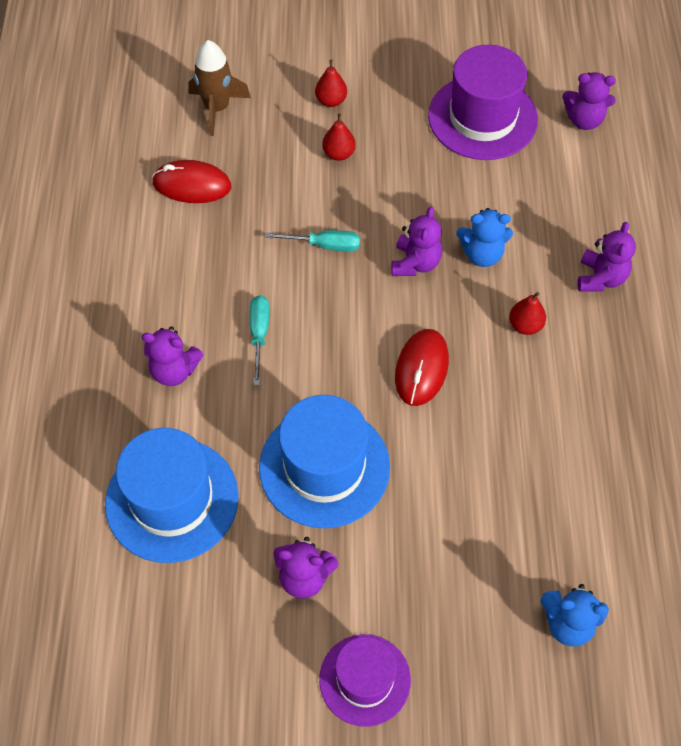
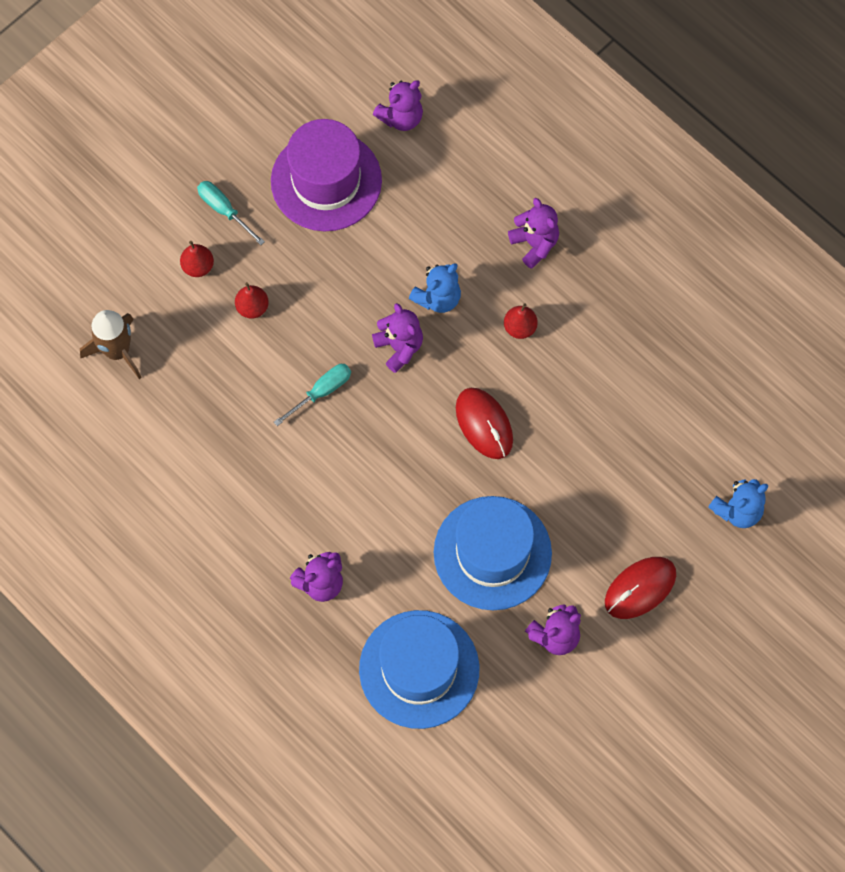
camera: 45 degrees left, 10 degrees up
(192, 185) = (172, 432): red mouse -> red mouse (640, 588)
(259, 334) = (349, 502): turquoise screwdriver -> turquoise screwdriver (224, 210)
(364, 679) = (655, 661): purple hat -> none

